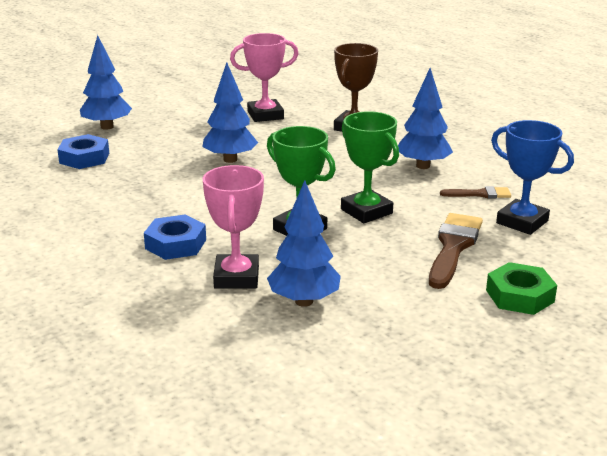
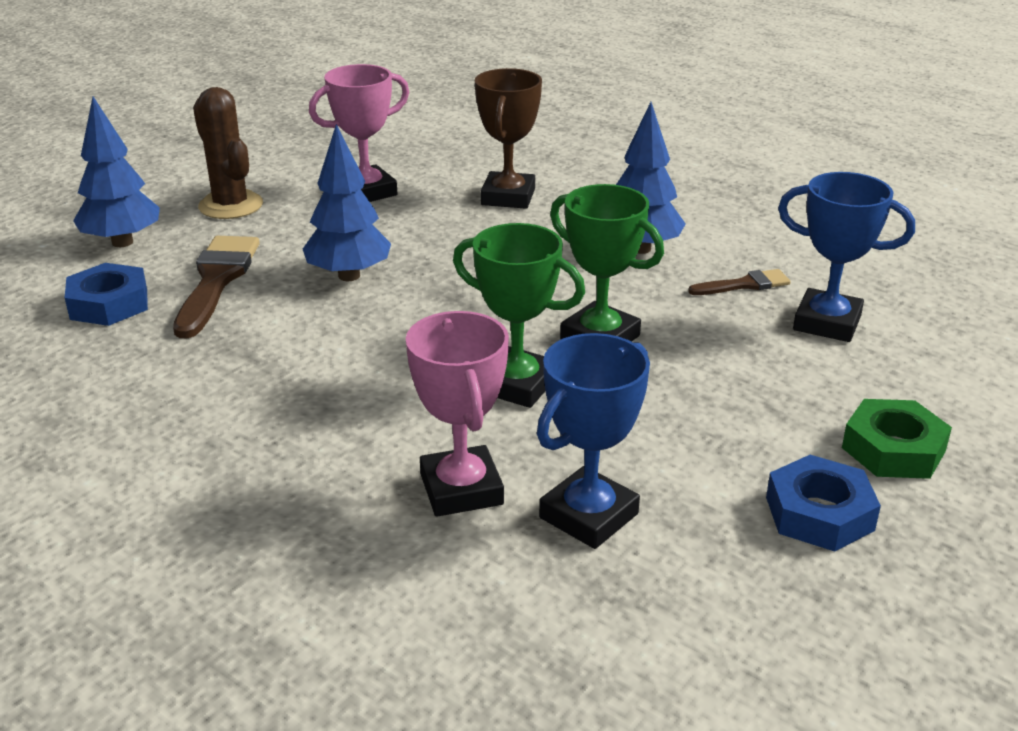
camera: 15 degrees left, 5 degrees up
(175, 244) = (334, 443): blue nut -> blue nut (819, 514)
(179, 114) = (230, 205): none -> brown cactus
(304, 301) = (588, 516): blue tree -> blue trophy
(453, 247) = (756, 380): brown brush -> brown brush (216, 280)

